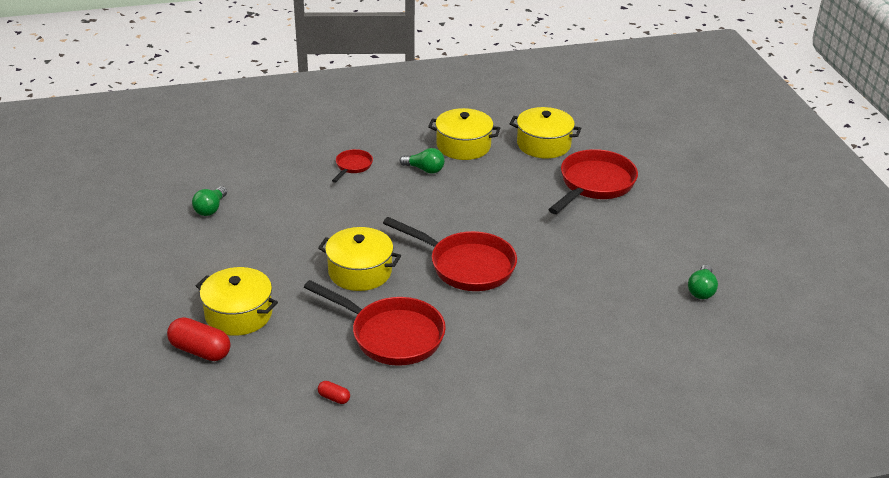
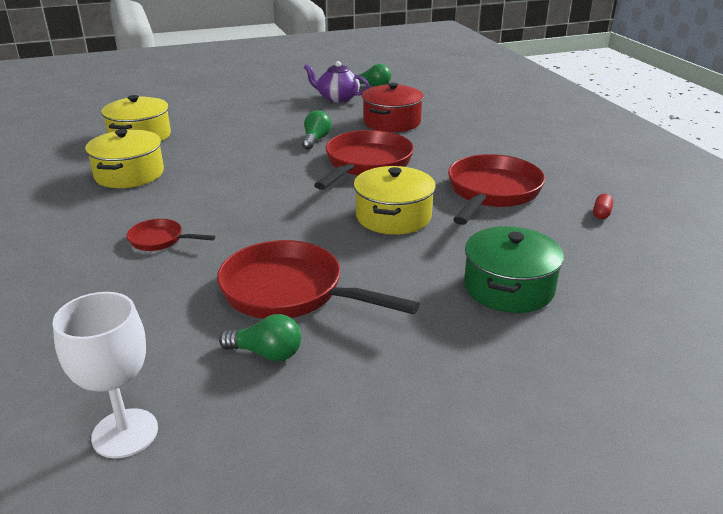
camera: 95 degrees left, 5 degrees down
(169, 169) = (125, 433): none -> white goblet
(200, 350) = (593, 306): red capsule -> none
(238, 314) = (508, 287): yellow pot -> green pot
(425, 169) = (178, 193): green light bulb -> green light bulb (315, 140)
(576, 293) = (392, 122): none -> red pot
(594, 184) = (221, 116): red pan -> red pan (290, 292)
(654, 260) = (337, 98): none -> purple teapot

